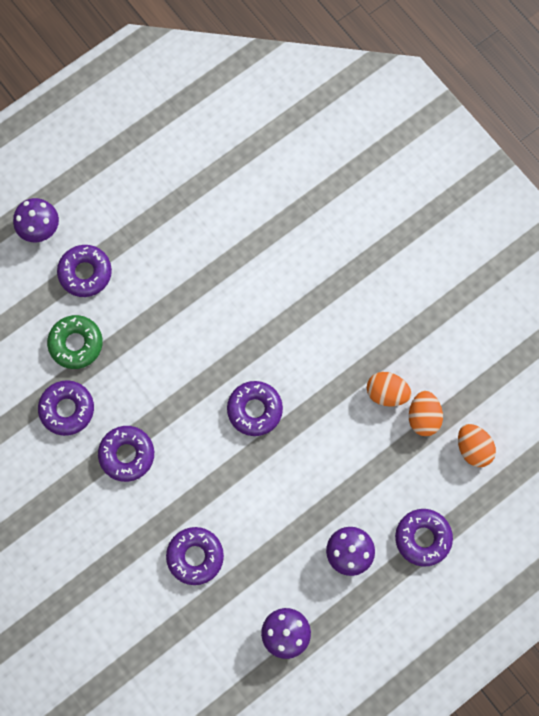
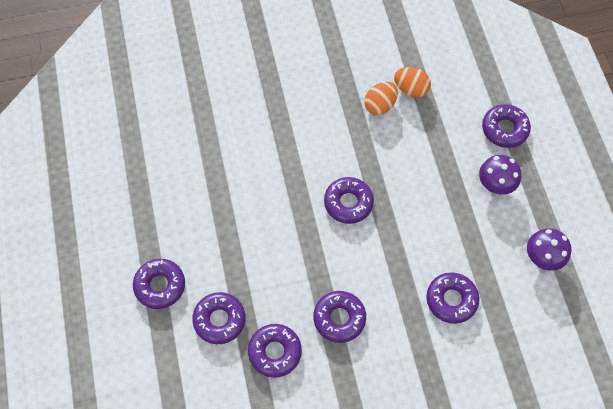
camera: 65 degrees left, 10 degrees down
(40, 228) = (97, 307): purple mushroom -> none
(76, 344) = (219, 320): green donut -> purple donut
(473, 448) = (450, 68): orange egg -> none

